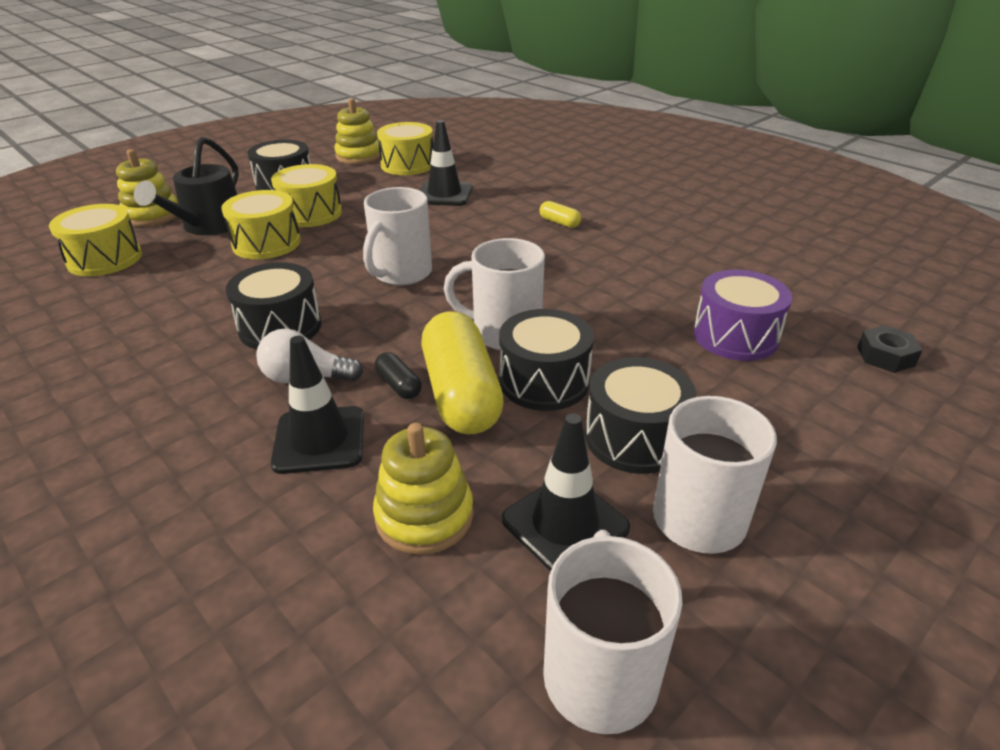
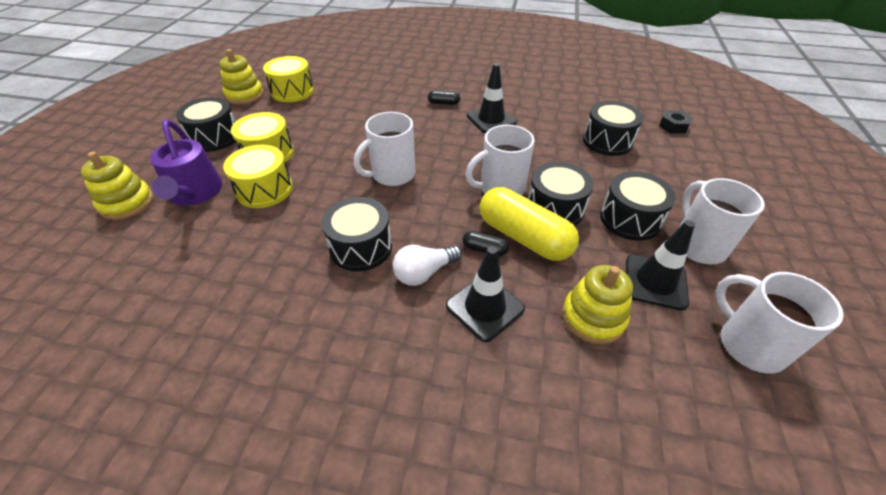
camera: 35 degrees left, 10 degrees up
(105, 259) = (136, 257): yellow drum -> none
(208, 226) = (195, 194): black watering can -> purple watering can
(401, 274) = (392, 175): white mug -> white mug turned 60 degrees clockwise
(444, 194) = (347, 106): black traffic cone -> black traffic cone (491, 119)
(559, 222) = (443, 103): yellow capsule -> black capsule
(735, 336) = (607, 141): purple drum -> black drum

